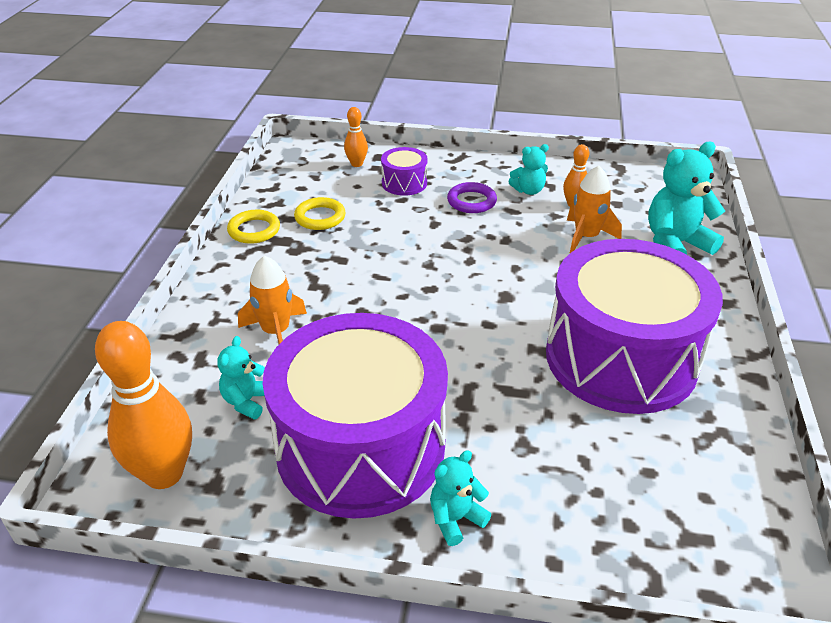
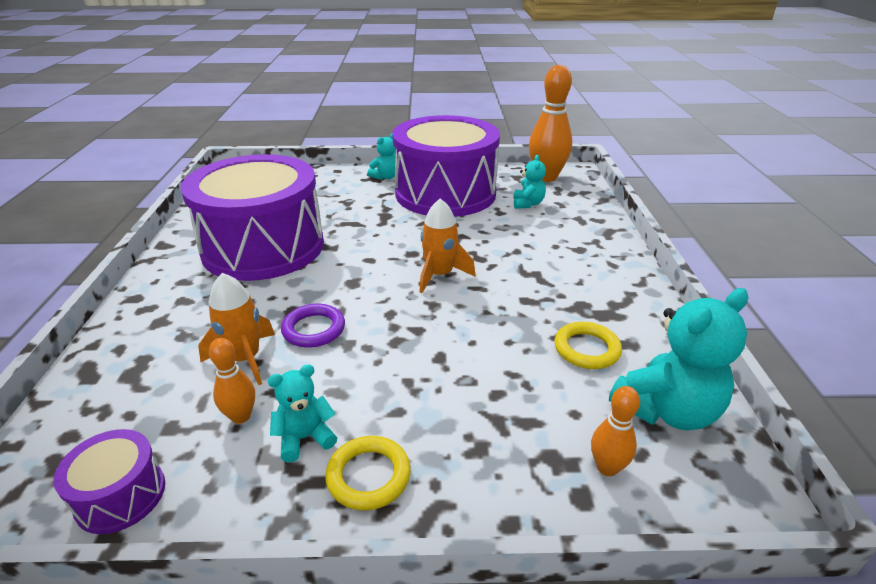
camera: 170 degrees right, 5 degrees down
(254, 230) = (647, 322): yellow ring -> yellow ring (368, 476)
(276, 332) = (540, 238): orange rocket -> orange rocket (440, 275)
(404, 183) = (506, 428): purple drum -> purple drum (121, 495)
(471, 201) = (395, 402): purple ring -> purple ring (314, 329)
(675, 244) = (133, 361): turquoise teddy bear -> turquoise teddy bear (667, 410)

